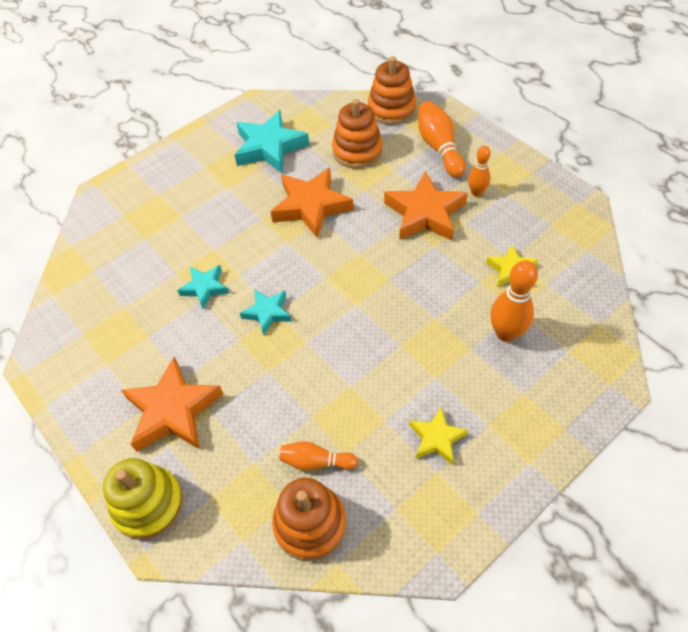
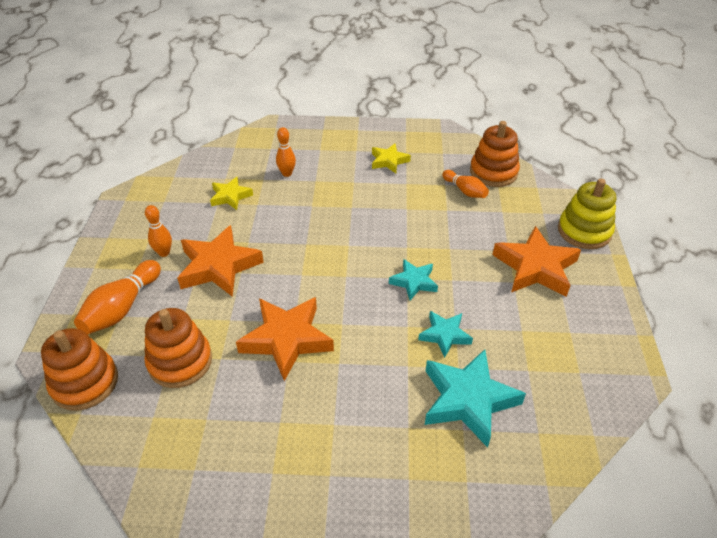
camera: 140 degrees left, 10 degrees down
(269, 147) = (242, 440): turquoise star -> turquoise star (468, 400)
(506, 333) = (287, 173): orange bowling pin -> orange bowling pin, size x0.62

